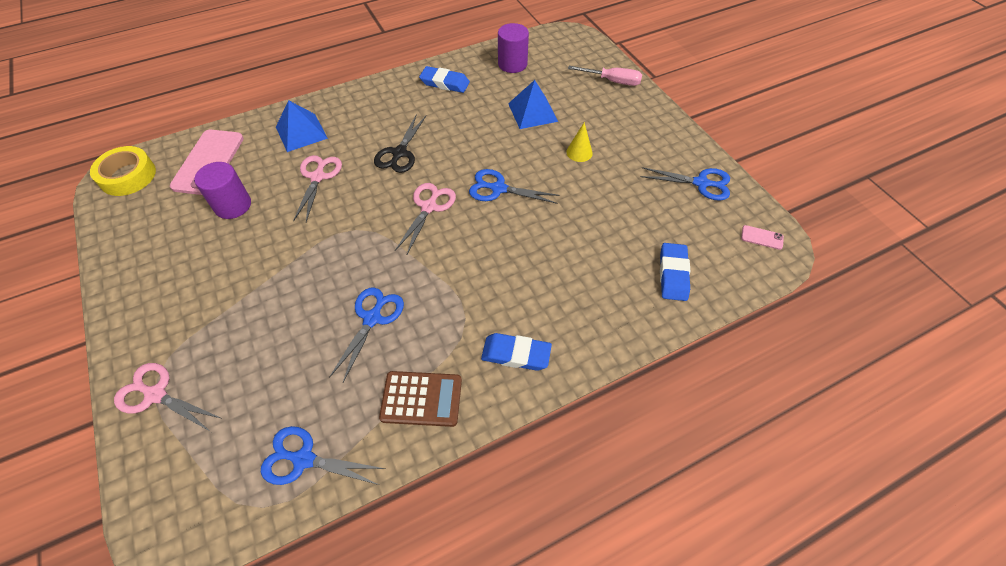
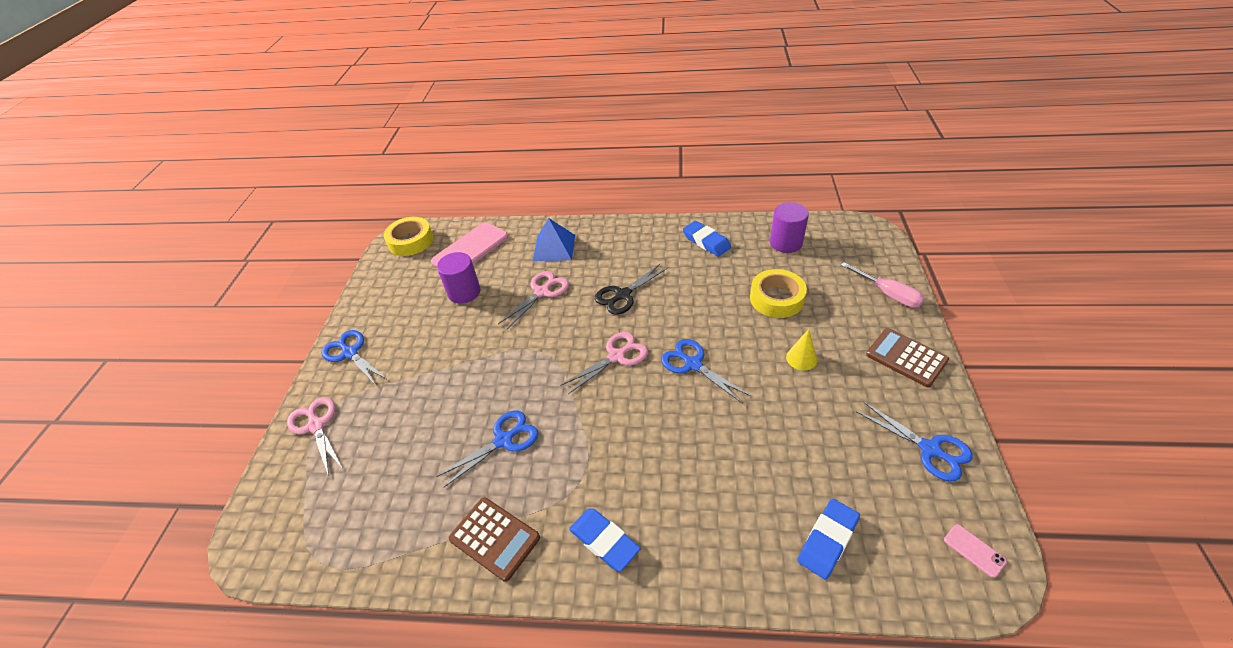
camera: 35 degrees right, 10 degrees down
(304, 459) = (373, 539): blue scissors -> blue scissors (350, 353)
(532, 112) = (776, 298): blue pyramid -> yellow tape
(651, 124) = (906, 357): none -> brown calculator

